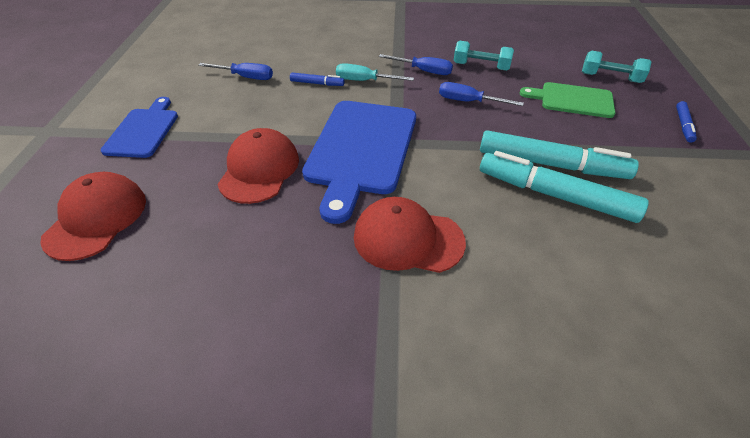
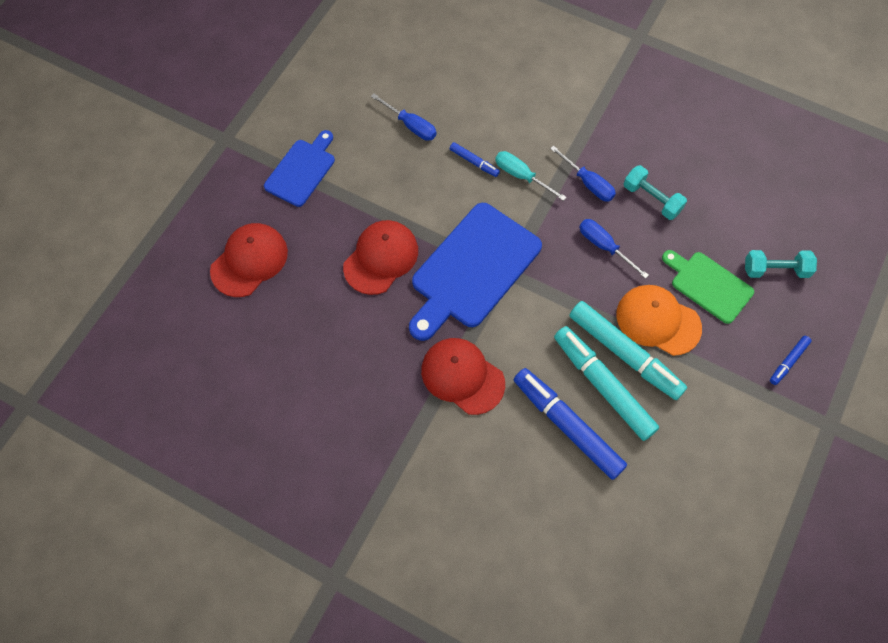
camera: 25 degrees right, 20 degrees up
(552, 242) = (567, 426): none -> blue marker
(556, 133) = (658, 321): none -> orange cap
(610, 78) = (775, 270): turquoise dumbbell -> turquoise dumbbell turned 45 degrees counterclockwise

